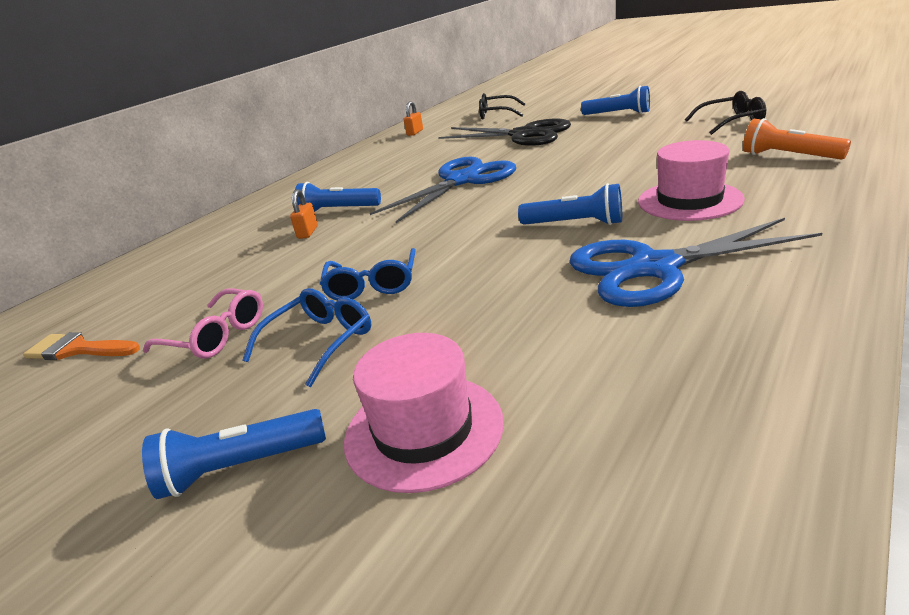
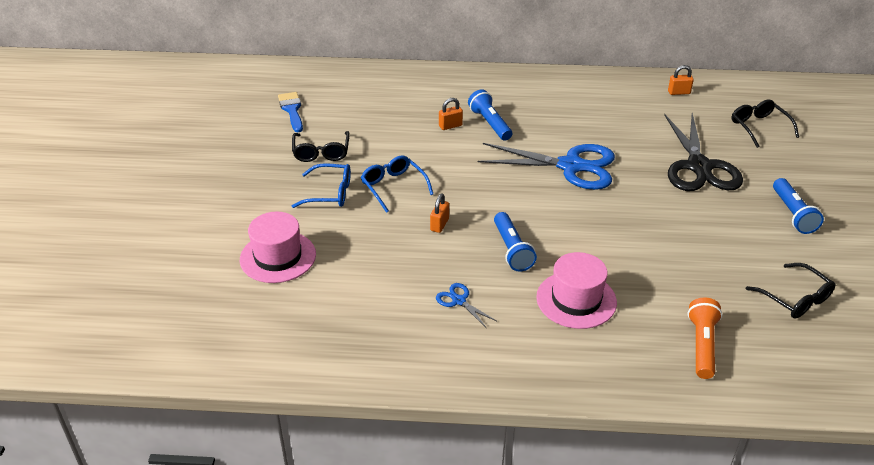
camera: 55 degrees right, 10 degrees up
(78, 349) = (292, 110): orange brush -> blue brush
(216, 335) = (321, 152): pink glasses -> black glasses
(240, 467) = (237, 213): blue flashlight -> none
(372, 285) = (393, 187): blue glasses -> blue glasses turned 90 degrees clockwise
(486, 262) = (439, 225): none -> orange padlock
(654, 268) = (459, 301): blue scissors -> blue scissors, size x0.42

